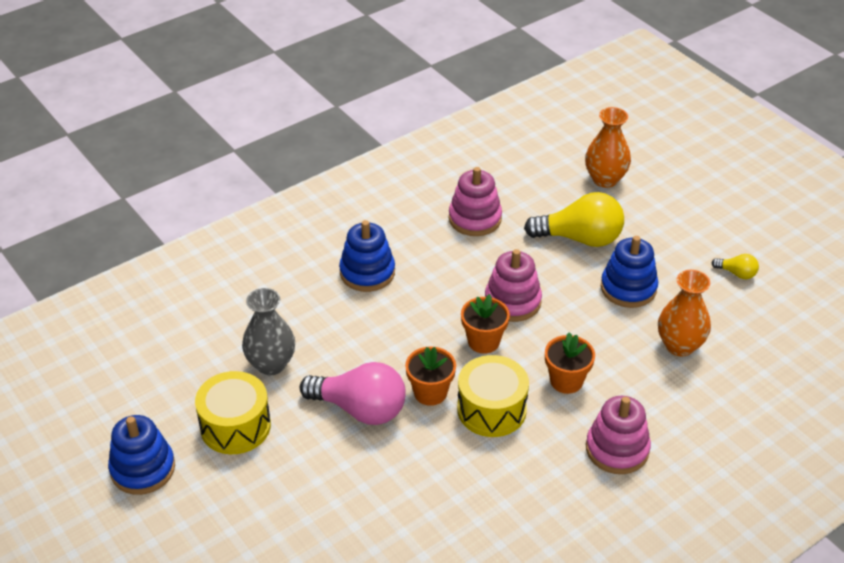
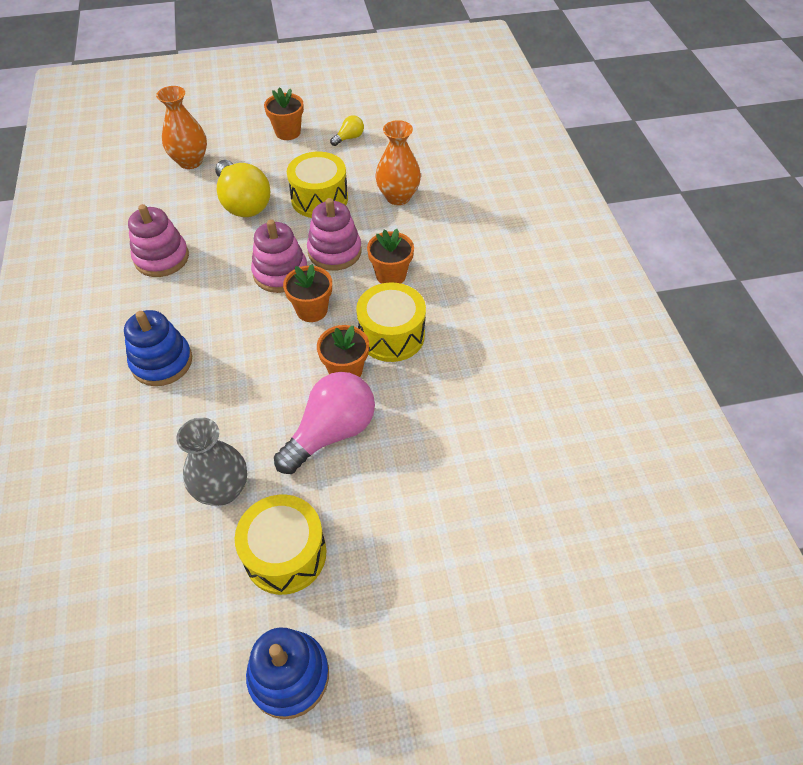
camera: 65 degrees left, 10 degrees up
(580, 238) = (243, 203): yellow light bulb -> yellow light bulb turned 120 degrees clockwise
(617, 449) = (478, 274): pink stacking toy -> pink stacking toy (334, 251)
(628, 288) = (319, 199): blue stacking toy -> yellow drum
(704, 225) = (288, 132): none -> orange flower pot

